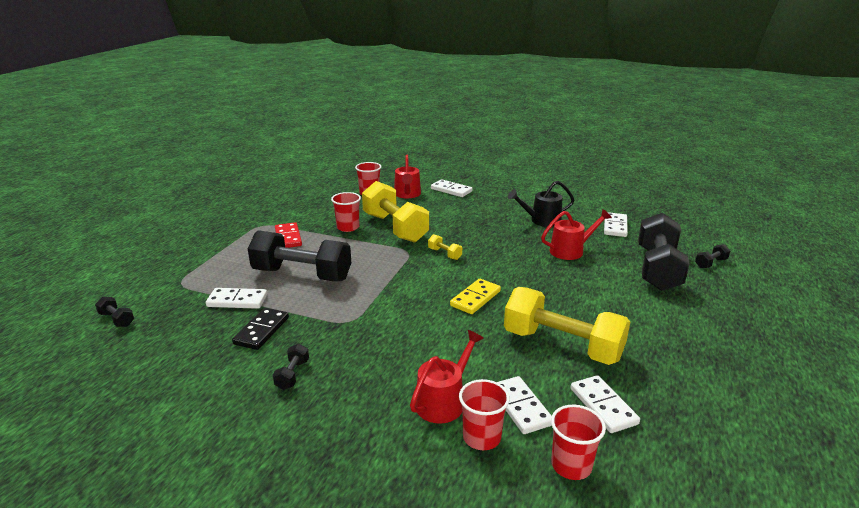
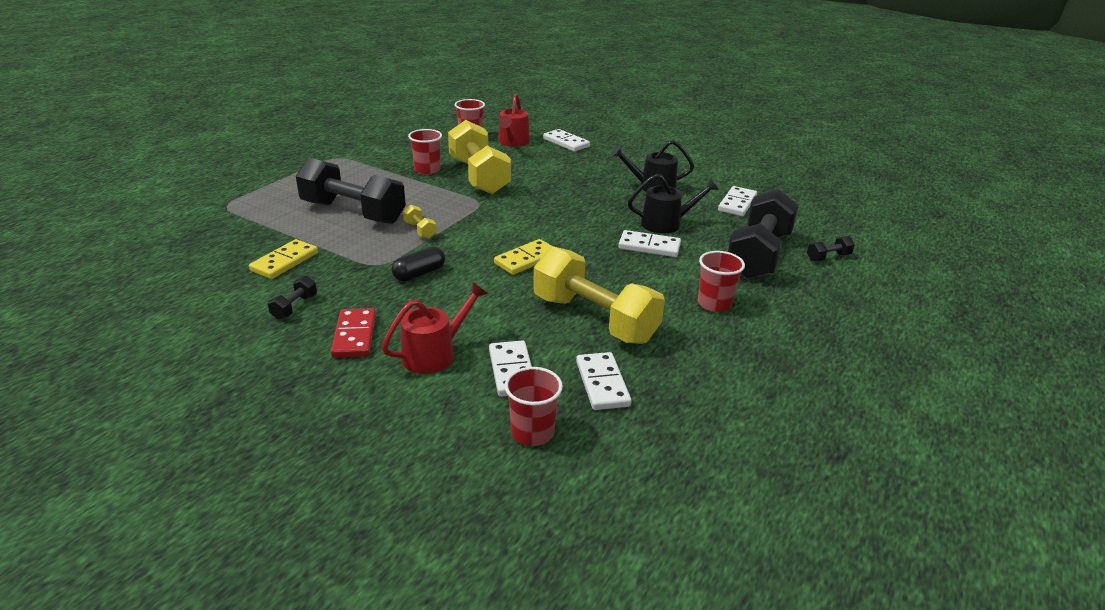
camera: 10 degrees right, 5 degrees up
(117, 319) = (149, 232): black dumbbell -> none
(237, 300) = (274, 230): white domino -> white domino (649, 246)
(262, 331) = (285, 262): black domino -> yellow domino
(288, 237) = (358, 173): red domino -> red domino (355, 335)
(390, 325) = (419, 274): none -> black capsule
(444, 254) = (518, 210): yellow dumbbell -> yellow dumbbell (420, 230)
(481, 437) = (454, 392): red cup -> red cup (714, 304)
(570, 251) = (666, 223): red watering can -> black watering can

